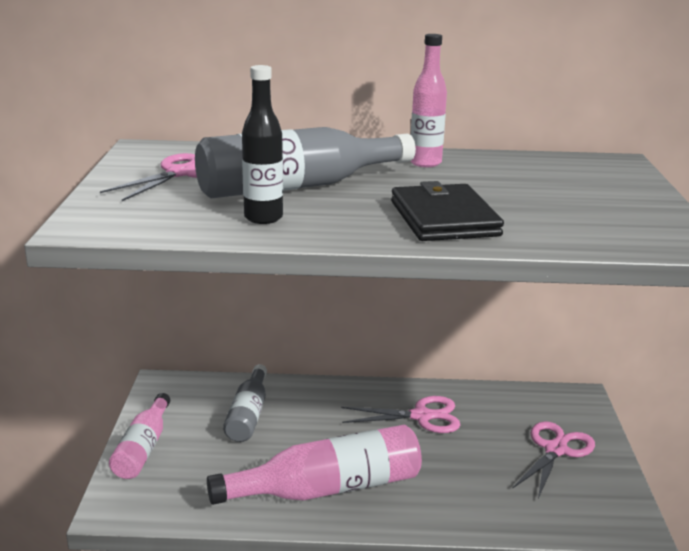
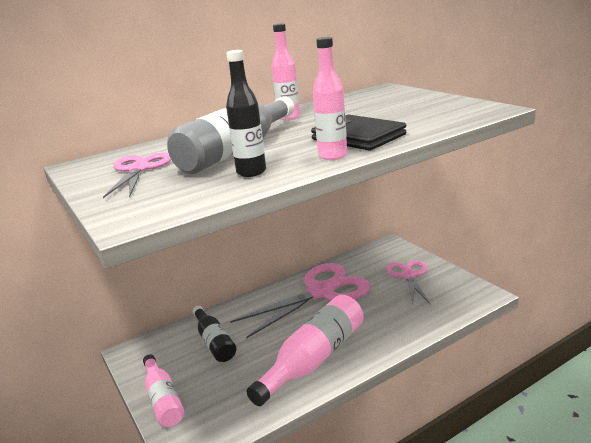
camera: 30 degrees left, 0 degrees up
(248, 414) = (214, 342): grey bottle -> black bottle
(371, 231) = (332, 156): none -> pink bottle
(421, 416) = (321, 292): pink scissors -> pink scissors, size x1.74

